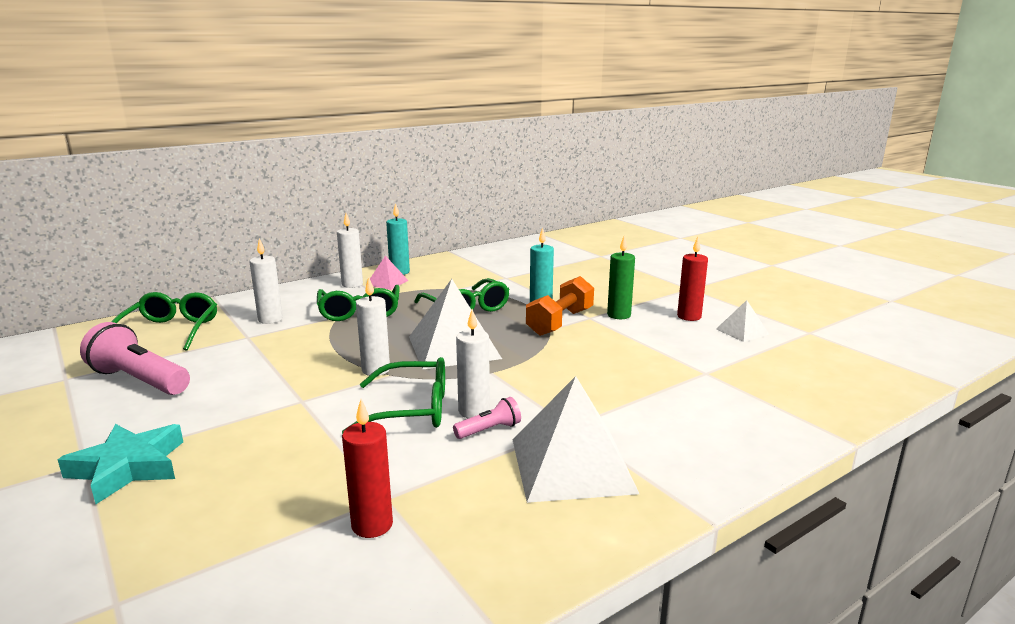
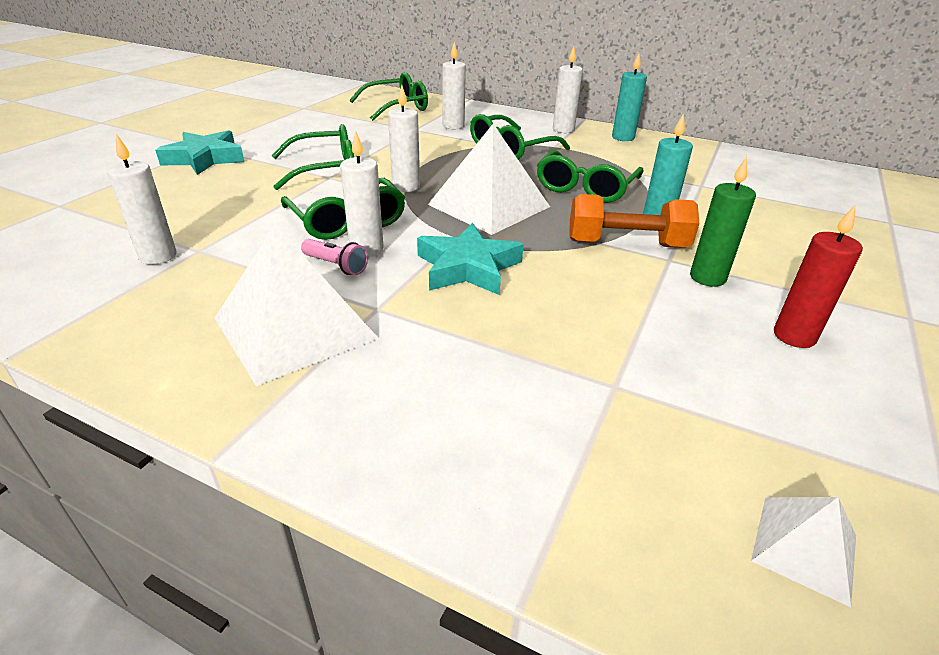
camera: 60 degrees right, 15 degrees up
(139, 380) = (317, 124): pink flashlight -> none
(280, 399) = (325, 169): none -> green glasses
(372, 525) = (158, 256): red candle -> white candle
(387, 282) = (590, 140): pink pyramid -> none
(542, 379) = (468, 267): none -> turquoise star
(742, 331) = (818, 401): white pyramid -> white pyramid (804, 548)

